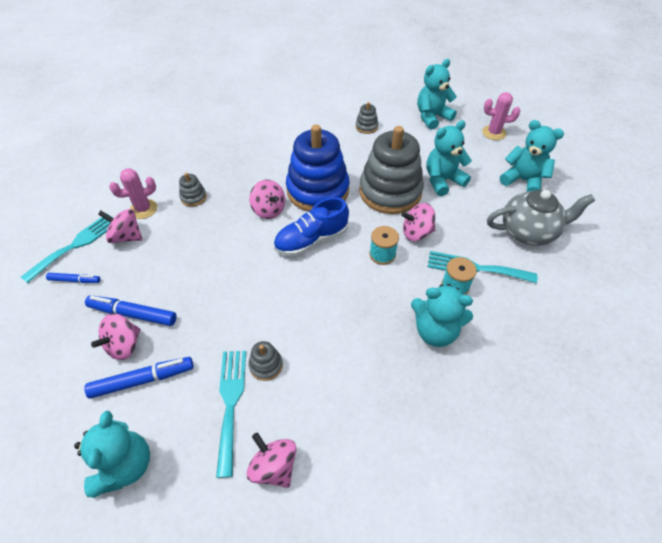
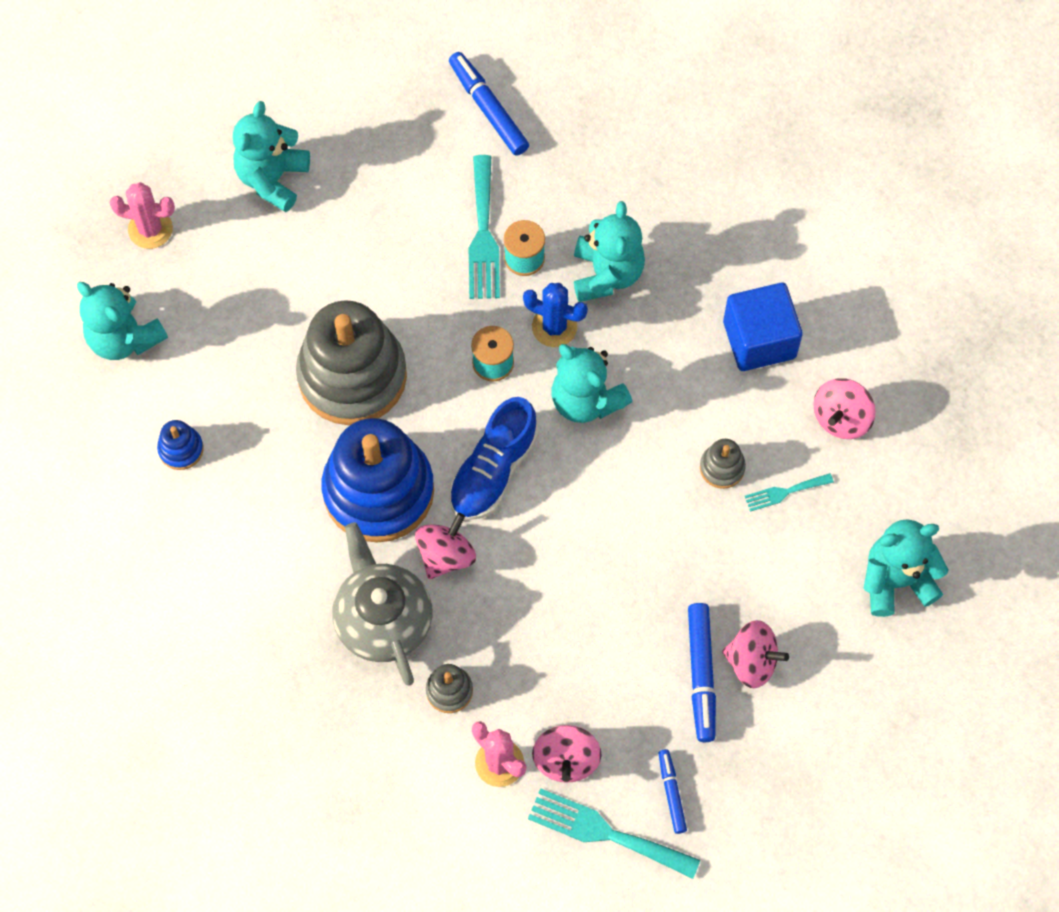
camera: 105 degrees left, 15 degrees up
(142, 380) = (791, 612): blue marker -> blue marker (488, 108)
(230, 403) = (784, 492): turquoise fork -> turquoise fork, size x0.54
(311, 240) = (493, 470): blue shoe -> blue shoe turned 75 degrees clockwise
(360, 422) = (759, 340): none -> blue cube
(366, 126) = (181, 449): grey stacking toy -> blue stacking toy
(400, 291) = (554, 327): none -> blue cactus
(416, 233) = (435, 322): pink spinning top -> none
(443, 180) = (303, 299): turquoise teddy bear -> turquoise teddy bear (586, 400)
(494, 133) = (150, 229): pink cactus -> pink cactus turned 75 degrees counterclockwise
(528, 231) = (390, 168): grey teapot -> grey teapot (383, 620)

